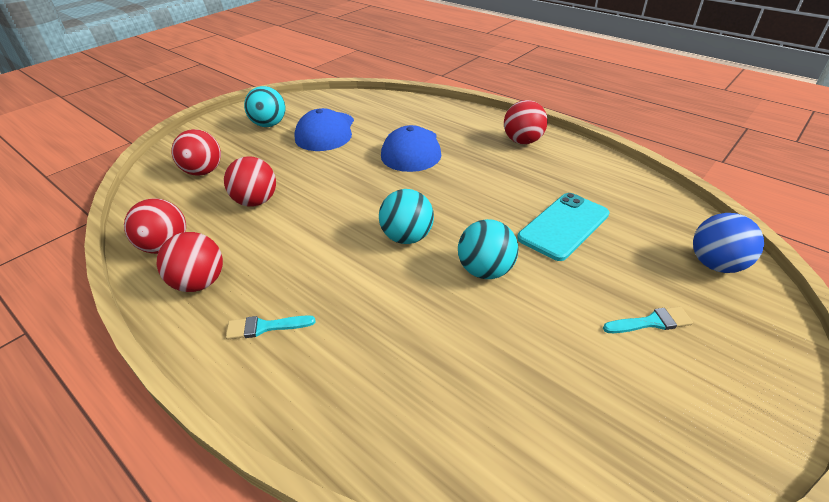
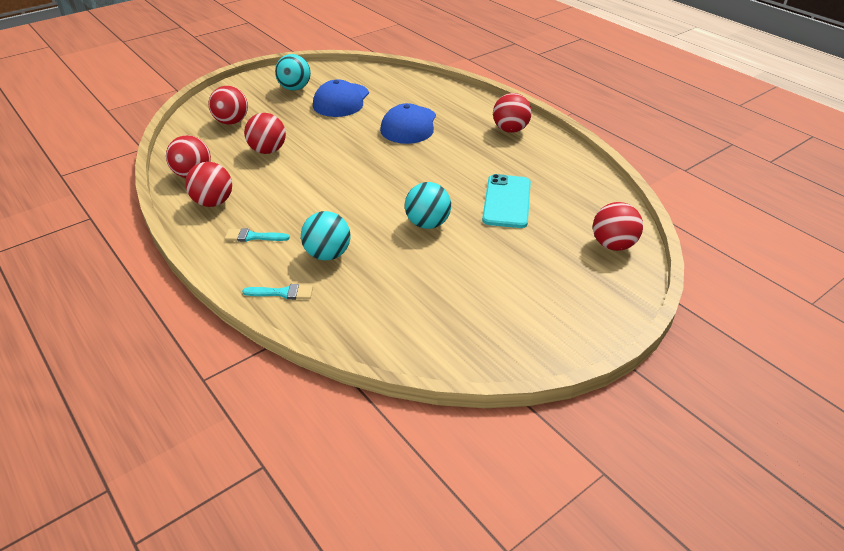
camera: 10 degrees right, 0 degrees up
(407, 237) = (377, 193): turquoise ball -> turquoise ball (327, 254)
(563, 226) = (507, 201): turquoise phone -> turquoise phone turned 45 degrees counterclockwise
(651, 322) = (535, 274): turquoise brush -> turquoise brush (283, 293)
(715, 264) = (613, 245): blue ball -> red ball

